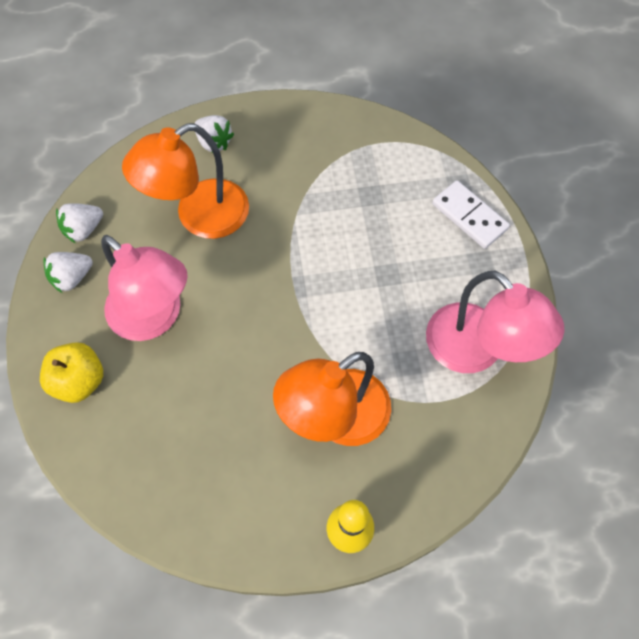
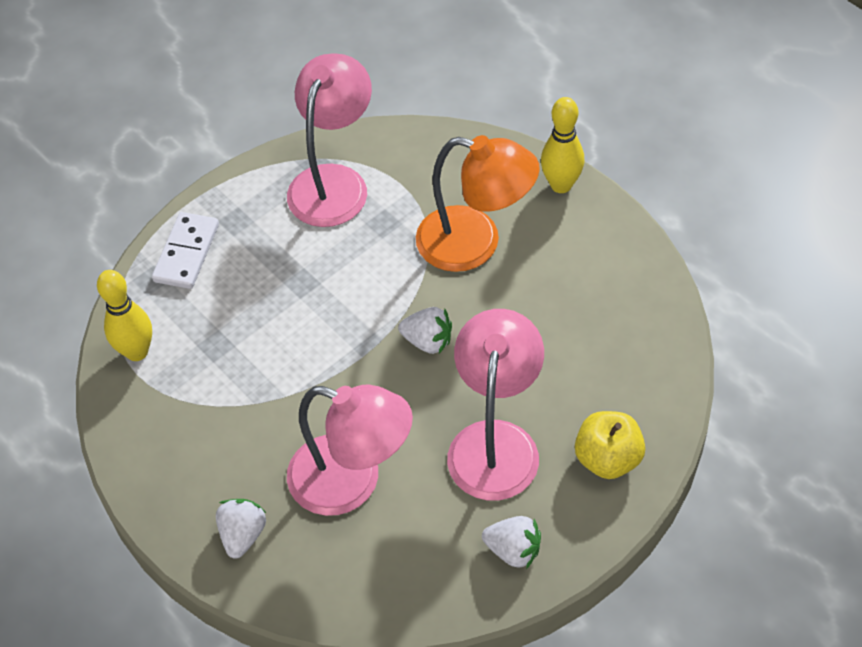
camera: 120 degrees left, 10 degrees down
(84, 229) = (451, 584): white strawberry -> white strawberry (428, 341)
(199, 217) = (352, 482): orange lamp -> pink lamp
(399, 150) = (137, 352): none -> yellow bowling pin

